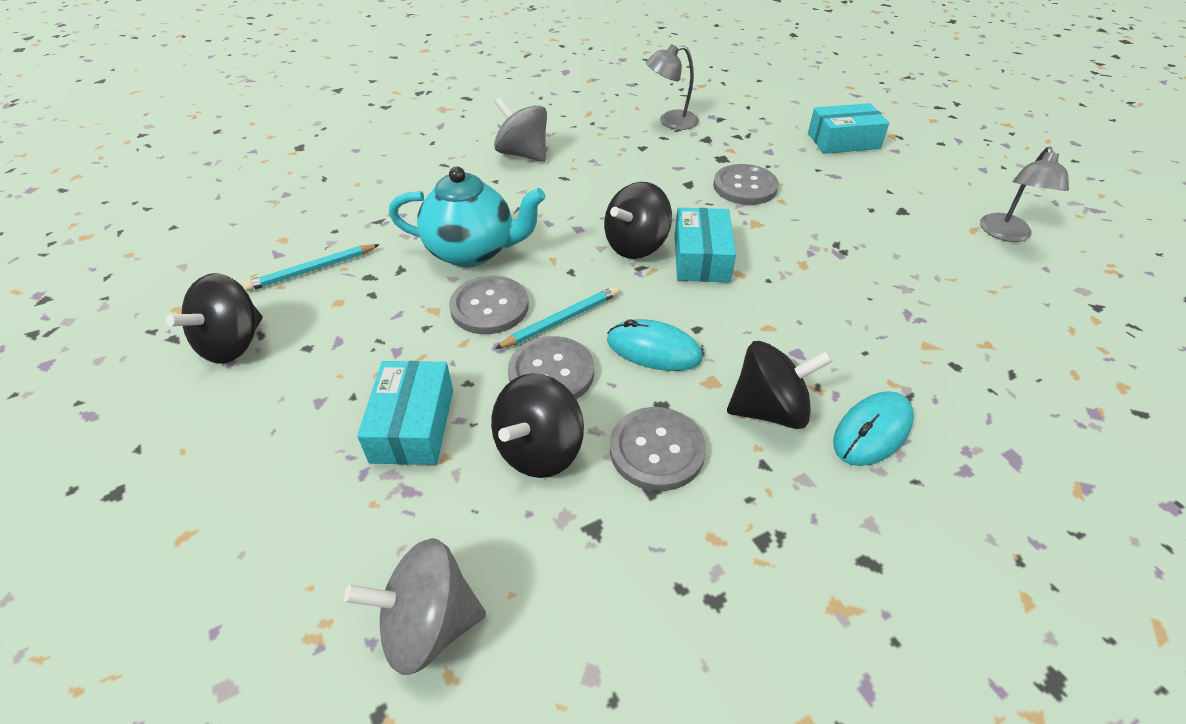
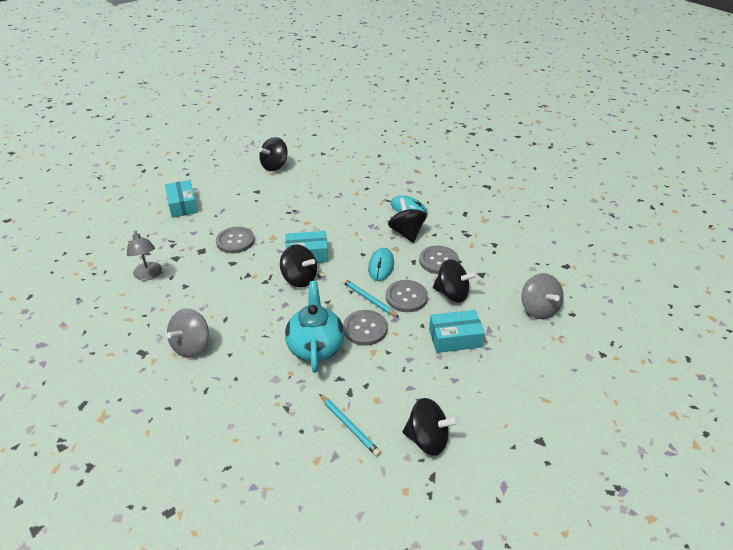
camera: 100 degrees left, 5 degrees down
(1006, 234) = (275, 166): grey lamp -> black spinning top

